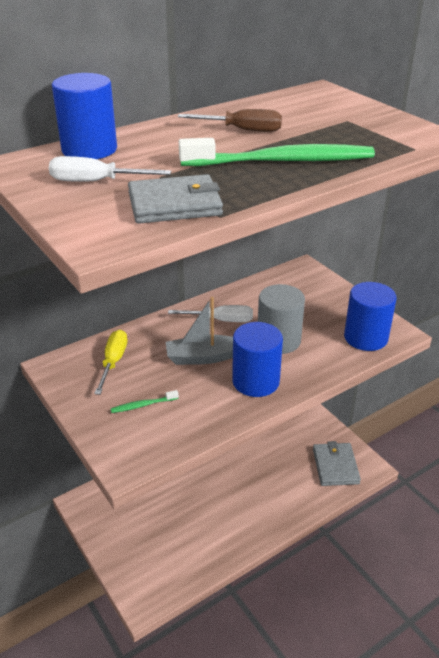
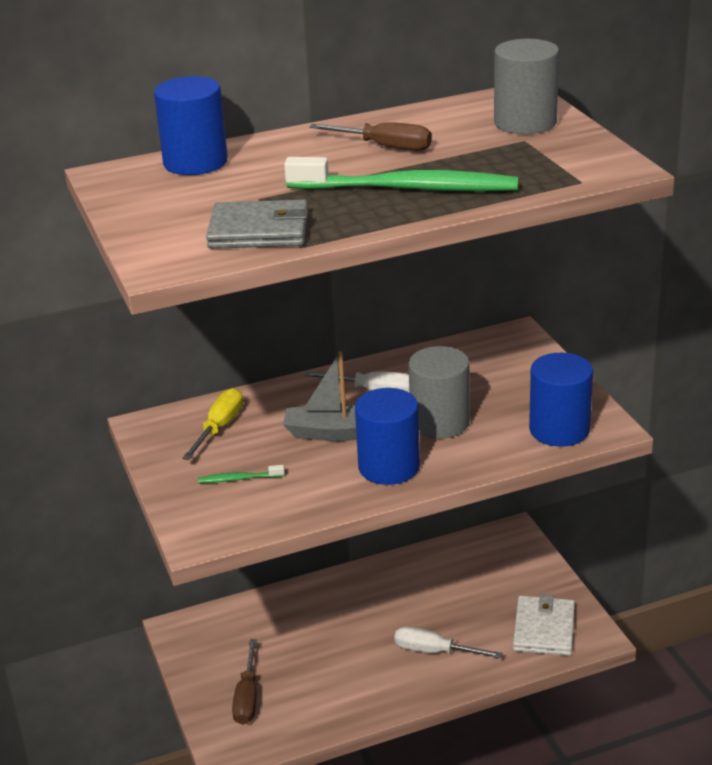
camera: 15 degrees right, 5 degrees down
(95, 182) = (186, 200): white screwdriver -> white screwdriver (434, 651)
(146, 552) = (247, 697): none -> brown screwdriver
(335, 466) = (544, 629): grey wallet -> white wallet
(338, 108) = (525, 122): none -> grey cylinder

